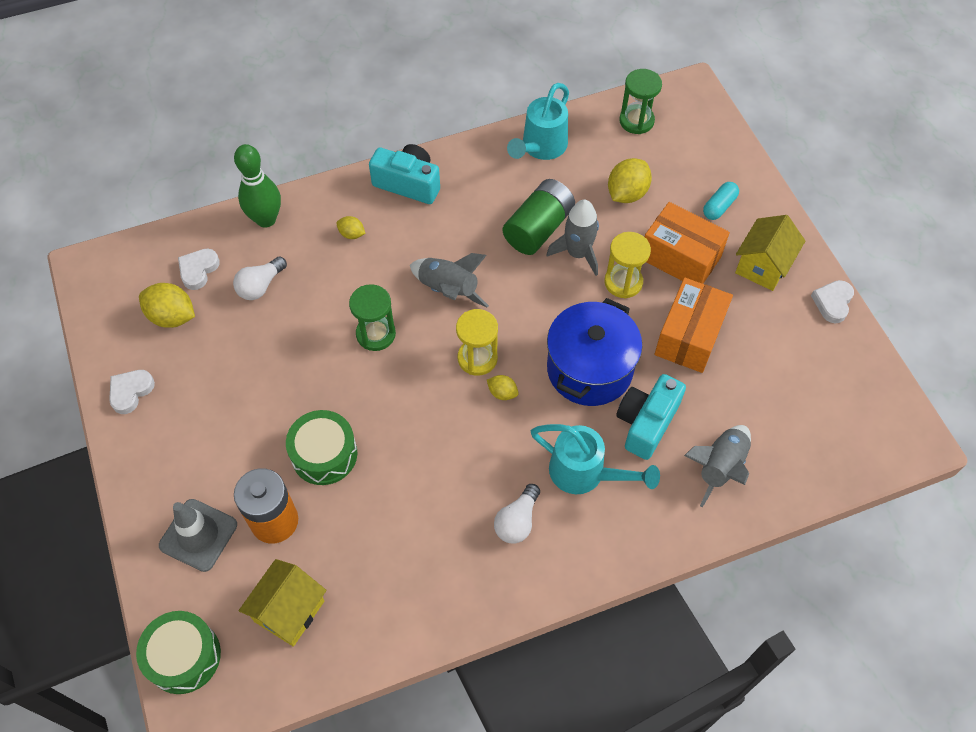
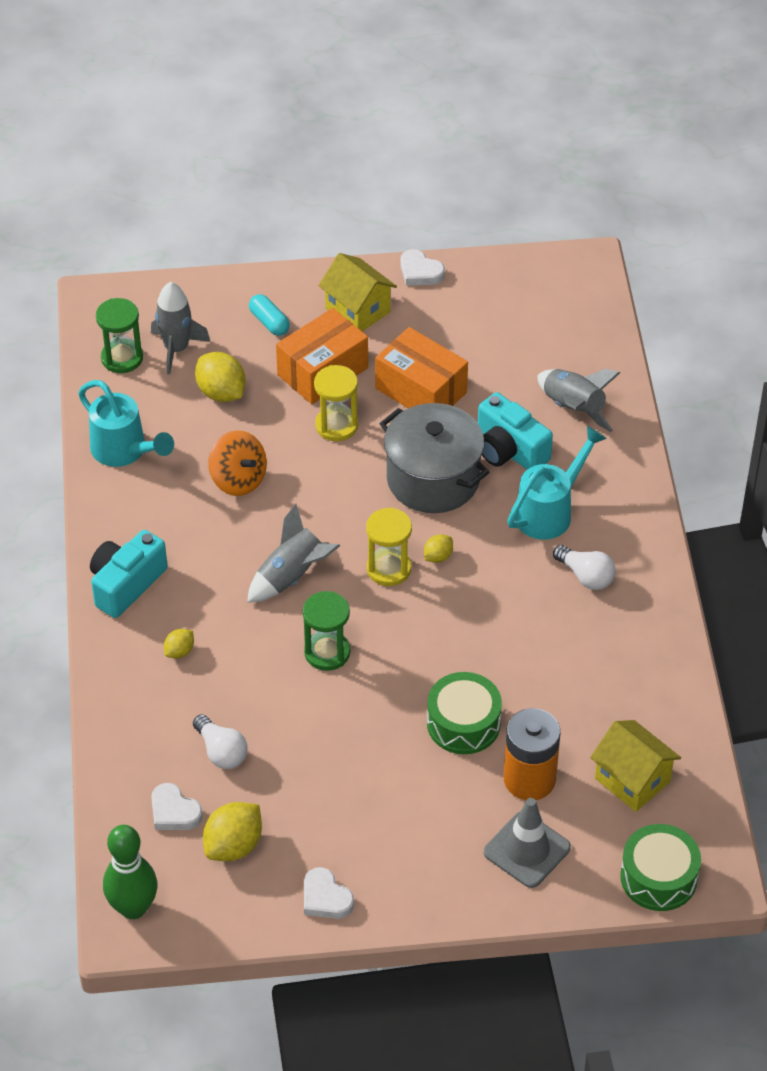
camera: 75 degrees left, 10 degrees down
(266, 219) = (123, 733): green bowling pin -> green bowling pin (133, 908)
(538, 228) = (238, 479): green battery -> orange spinning top
(577, 253) = (285, 454): grey rocket -> grey rocket (176, 349)
(589, 369) = (433, 479): blue pot -> grey pot

